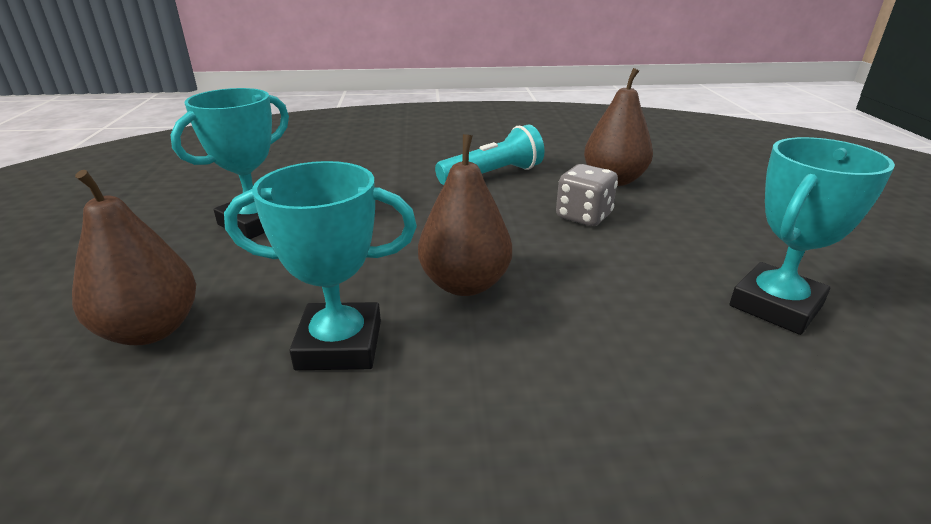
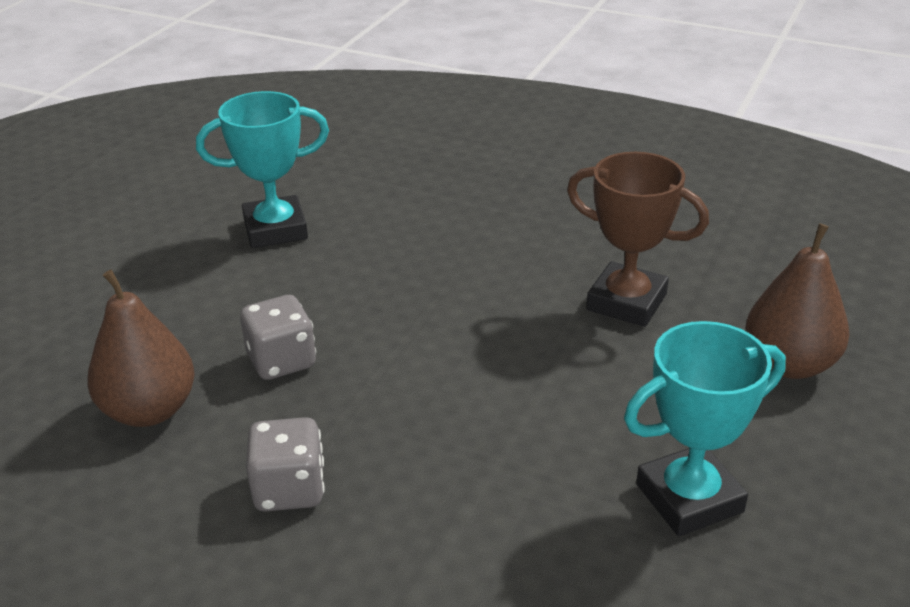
camera: 150 degrees left, 5 degrees up
(339, 345) = (626, 302): turquoise trophy -> brown trophy
(465, 284) = (490, 321): brown pear -> none
(493, 175) = (289, 489): turquoise flashlight -> grey dice

